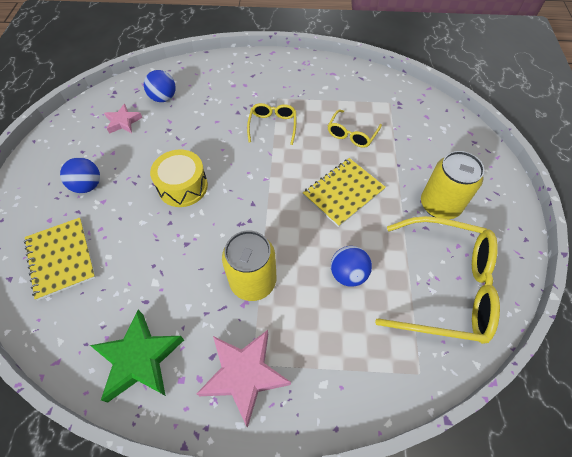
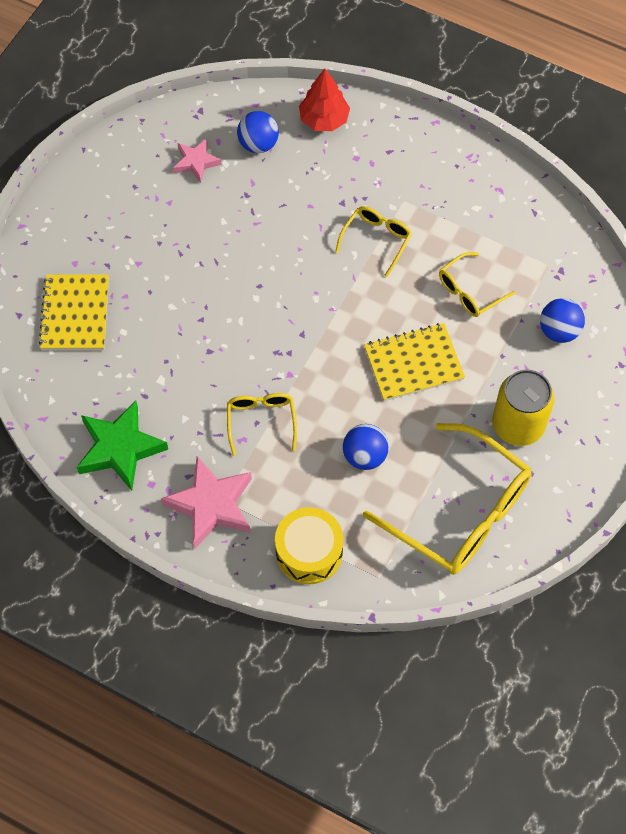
camera: 25 degrees right, 5 degrees up
(88, 186) = (127, 236): blue ball -> blue ball (559, 331)
(183, 186) = (233, 280): yellow drum -> yellow drum (309, 552)
(201, 72) = (324, 119): none -> red tree
(253, 281) = (261, 421): yellow can -> yellow glasses

